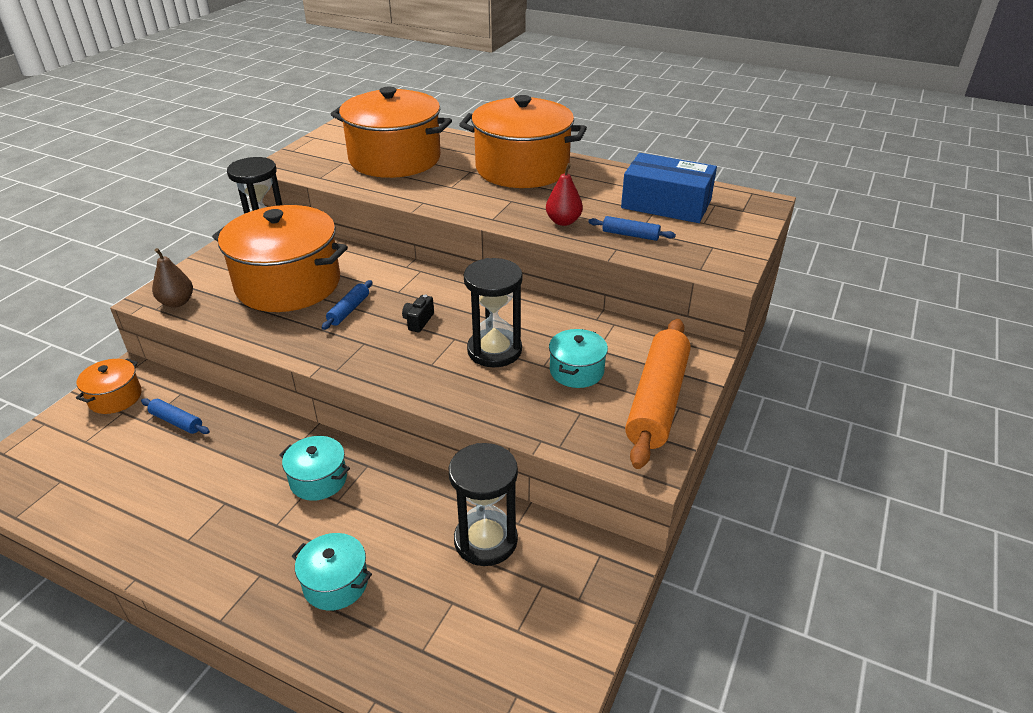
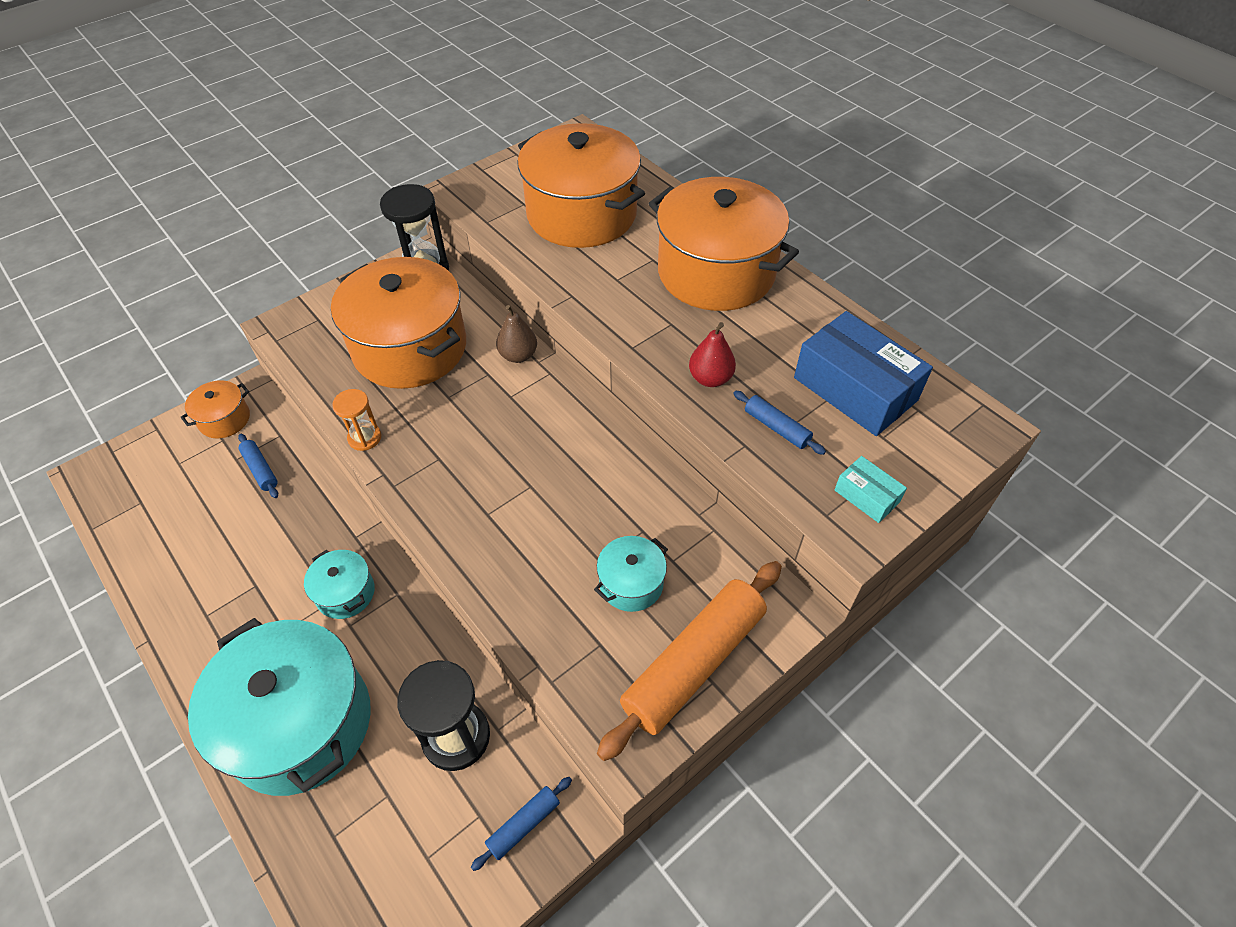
camera: 25 degrees right, 15 degrees up
(177, 302) = (298, 338): brown pear -> brown pear (518, 355)
(287, 348) = (364, 438): none -> orange hourglass
(335, 583) = (300, 723): turquoise pot -> turquoise pot, size x2.20
(349, 310) = (448, 406): blue rolling pin -> blue rolling pin (523, 825)
(418, 321) = (507, 447): black camera -> none
(494, 350) = (561, 519): black hourglass -> none
(718, 253) = (866, 496): none -> turquoise box

